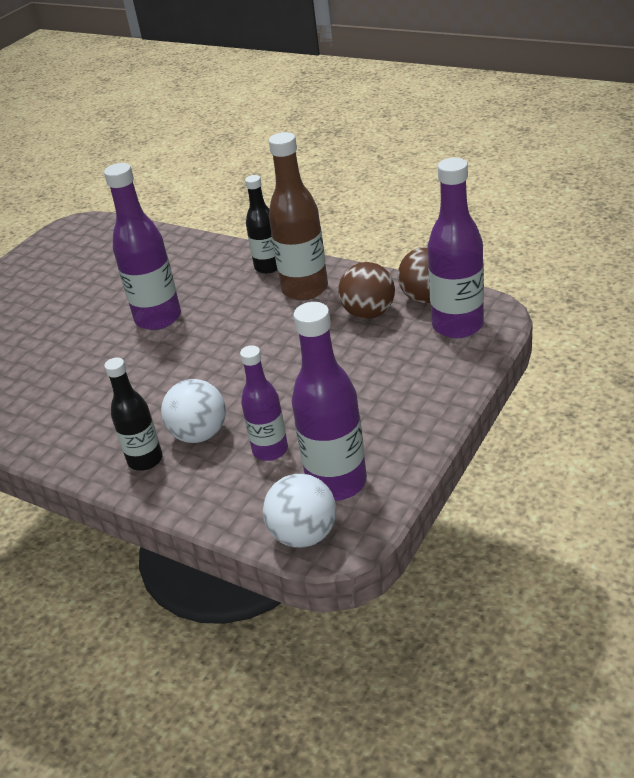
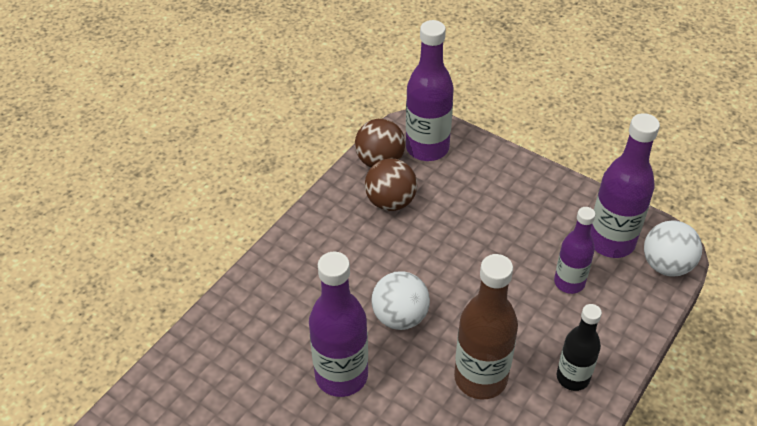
camera: 90 degrees left, 10 degrees up
(199, 434) = (542, 334): white ball -> white ball (400, 317)
(268, 267) = (278, 273): black bottle -> none
(305, 289) = (333, 245): brown bottle -> brown bottle (480, 378)

